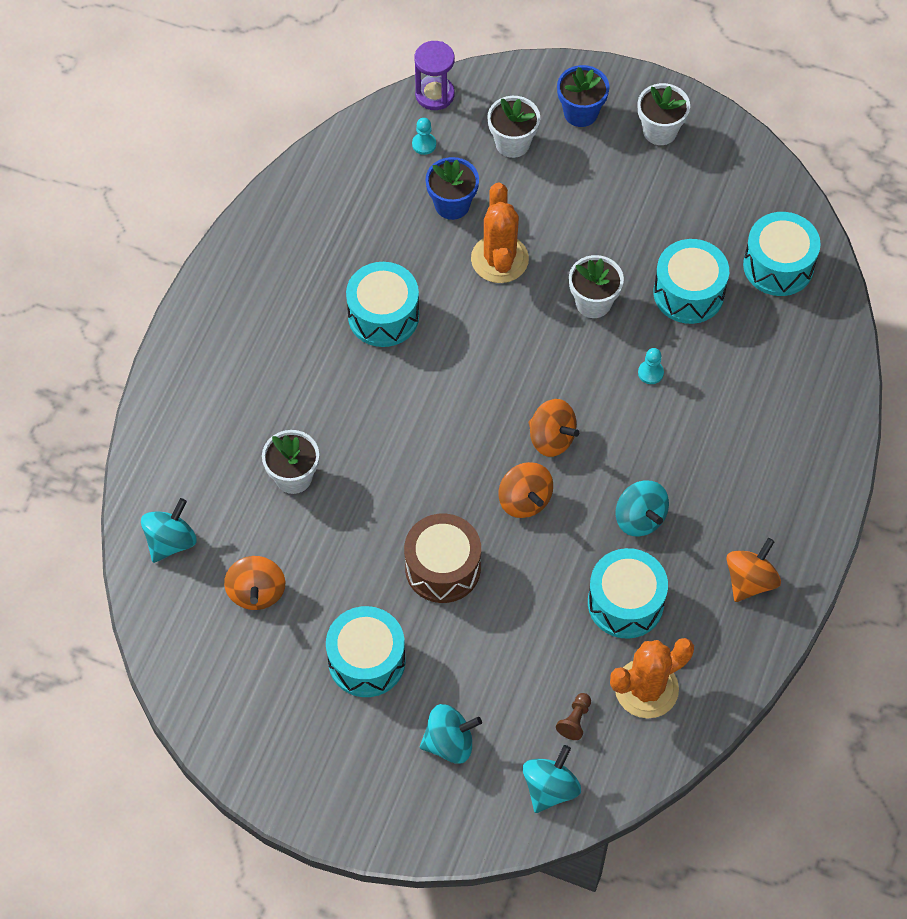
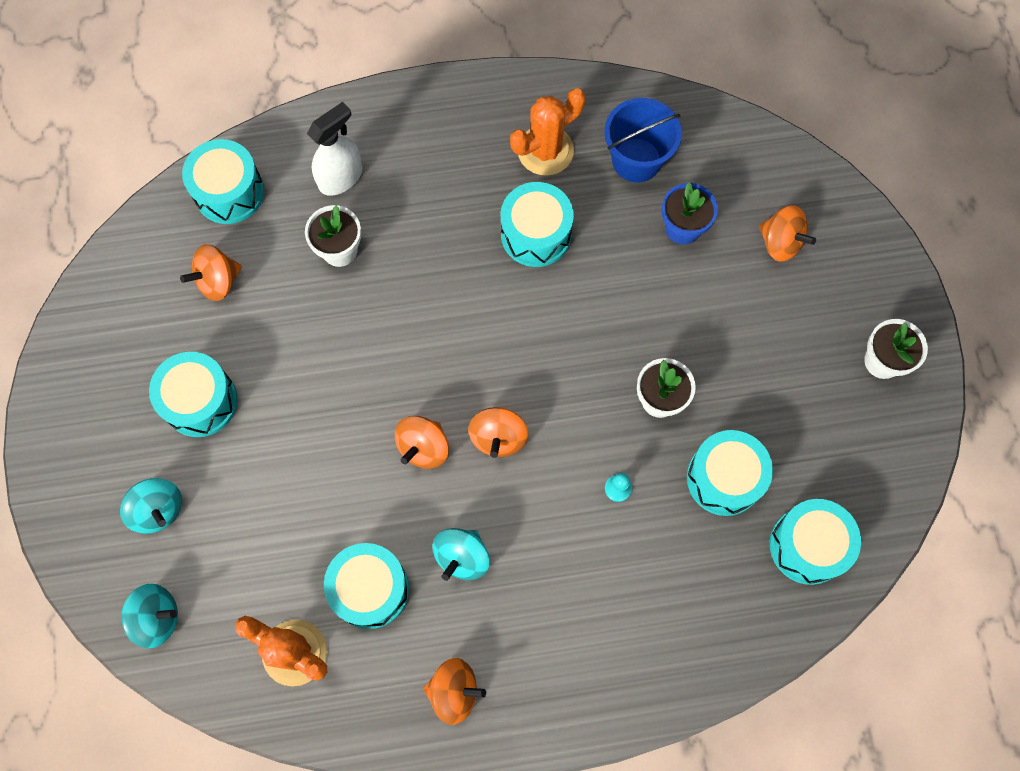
camera: 60 degrees right, 10 degrees up
(171, 541) = (229, 192): turquoise spinning top -> turquoise drum
(221, 441) = (341, 177): none -> white spray bottle
(365, 205) = (636, 160): none -> blue bucket
(424, 144) = (729, 172): turquoise pawn -> none
(434, 94) = (786, 153): purple hourglass -> none
(442, 568) = (320, 415): brown drum -> none
(499, 259) = (653, 296): orange cactus -> orange cactus (545, 151)
(512, 143) = (780, 243): white flower pot -> orange spinning top
(575, 720) = (232, 605): brown pawn -> none
(580, 113) = (853, 282): blue flower pot -> none

